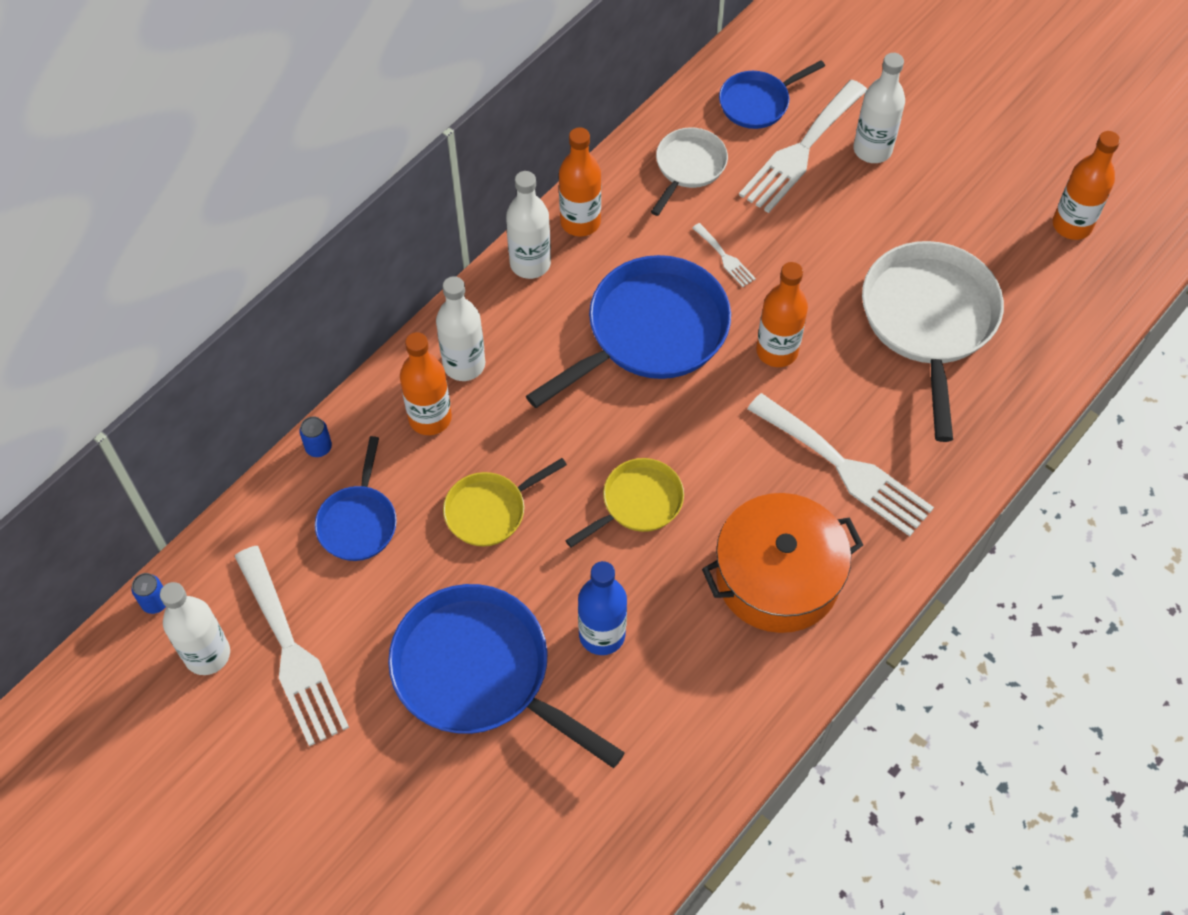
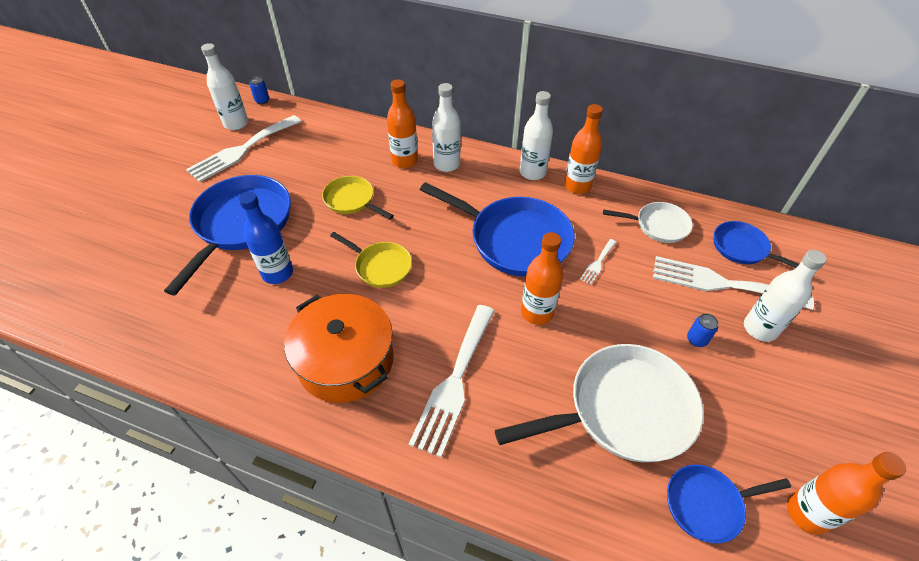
camera: 70 degrees right, 10 degrees down
(318, 447) = (369, 127): blue can -> blue can (696, 339)
(358, 521) = (328, 152): blue pan -> blue pan (707, 504)

